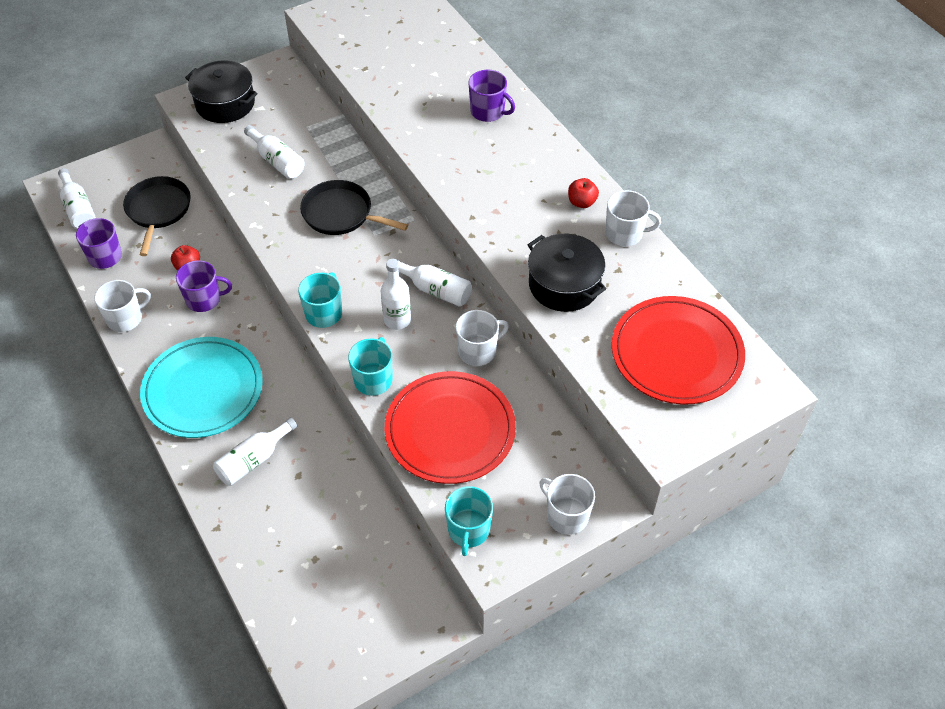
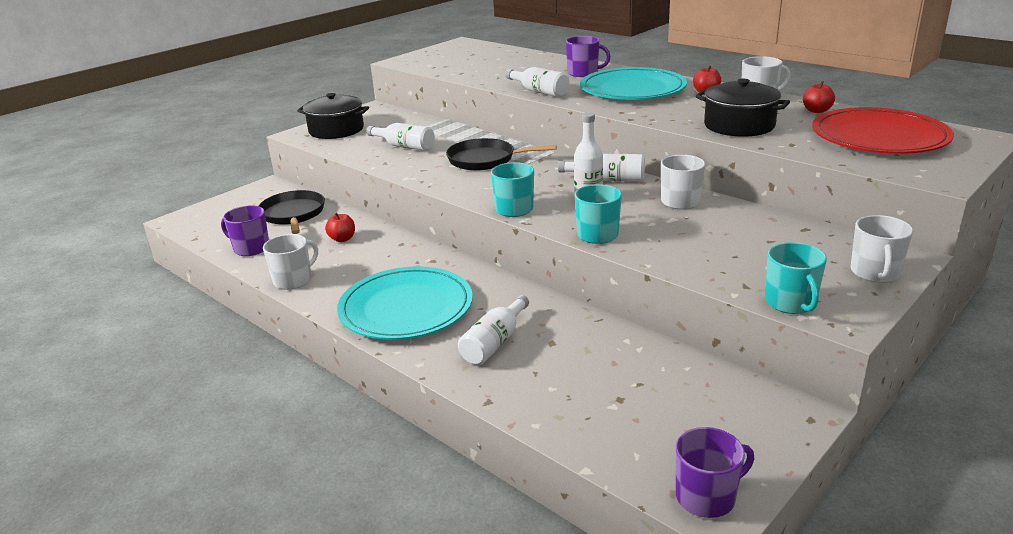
camera: 15 degrees left, 25 degrees down
(78, 208) = (209, 227): white bottle -> white bottle (539, 92)
(204, 299) = (371, 253): purple mug -> purple mug (707, 497)
(450, 430) = (703, 247): red plate -> none
(514, 169) = (632, 89): none -> turquoise plate
(566, 515) = (875, 273): white mug -> white mug turned 105 degrees counterclockwise
(660, 280) = (816, 111): none -> red apple

